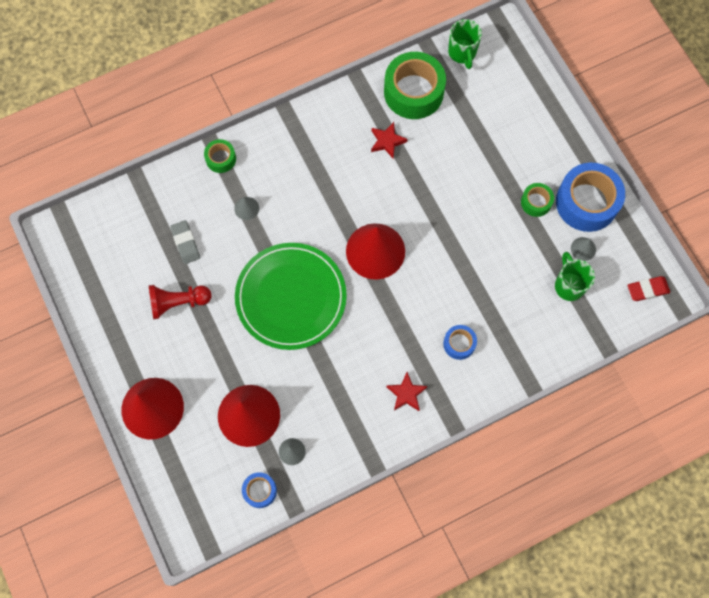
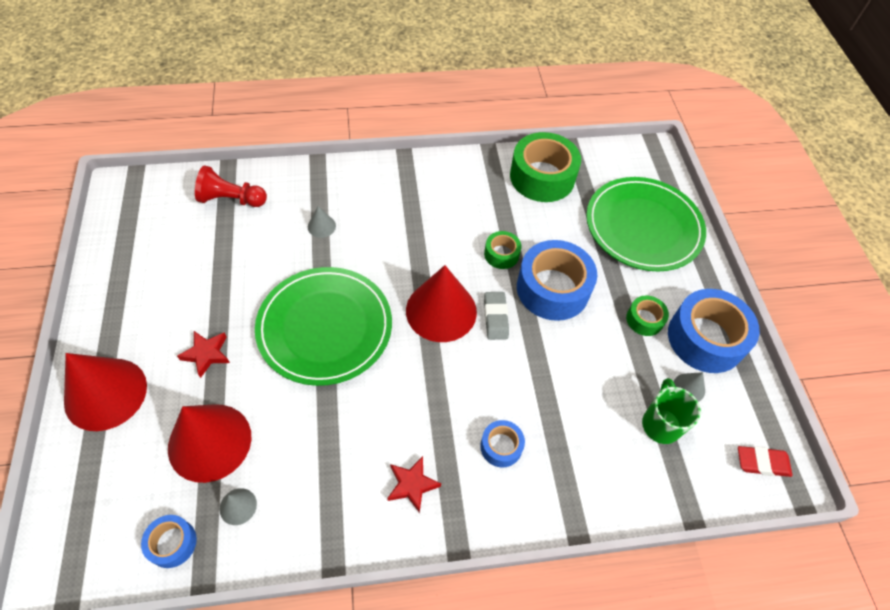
camera: 15 degrees right, 15 degrees down
(178, 303) = (200, 292): red pawn -> red pawn (231, 199)
(185, 243) = (241, 238): grey eraser -> grey eraser (495, 318)
(221, 159) = (319, 175): green tape -> green tape (501, 254)
(387, 141) = (497, 211): red star -> red star (206, 354)
(456, 200) = (552, 289): none -> blue tape
(462, 53) = (605, 159): green mug -> none
(513, 114) = (643, 227): none -> green plate

